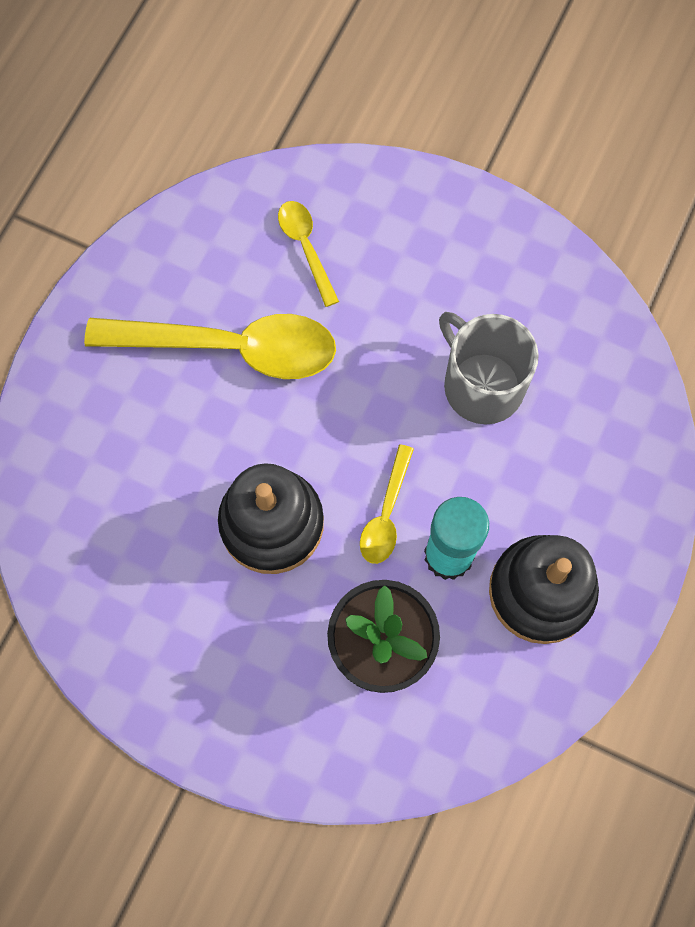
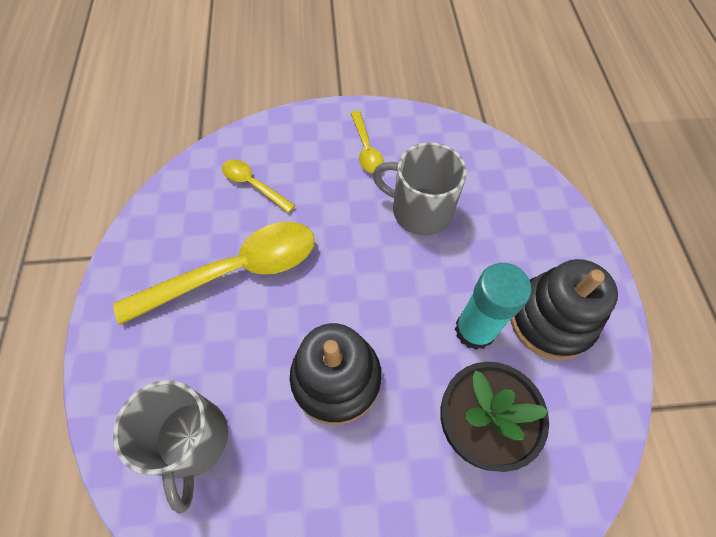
camera: 30 degrees left, 10 degrees down
(101, 504) = (191, 440): none -> grey mug
(386, 514) = (414, 325): yellow spoon -> yellow spoon (366, 149)

